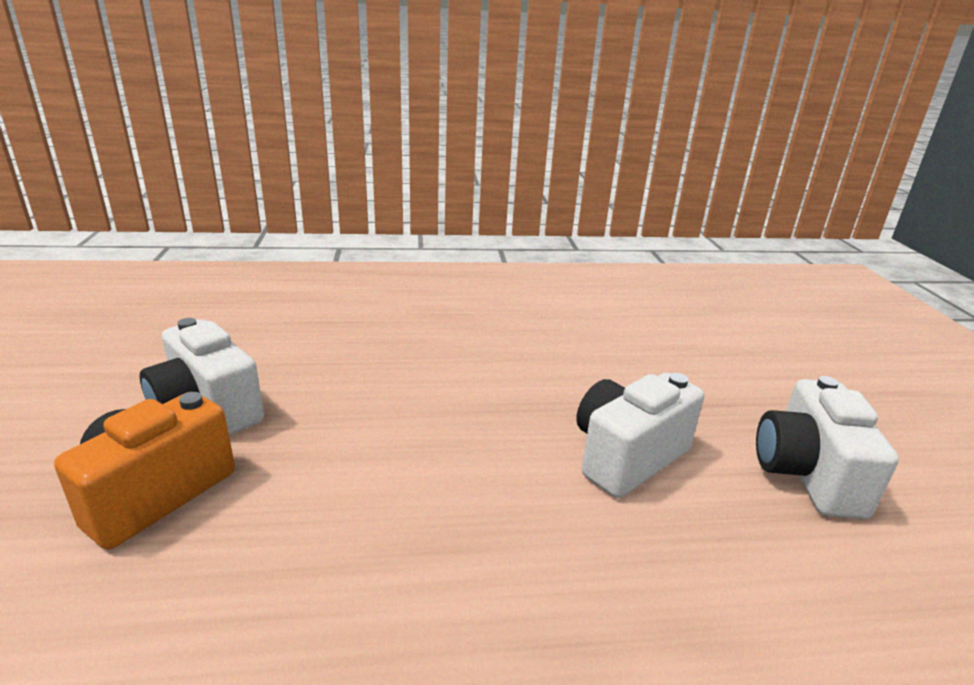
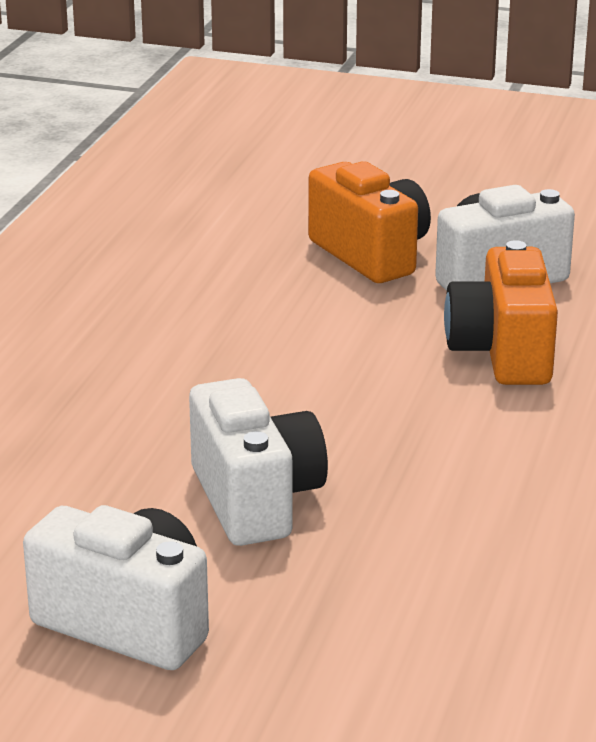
camera: 115 degrees right, 0 degrees up
(349, 388) = (502, 353): none -> orange camera

